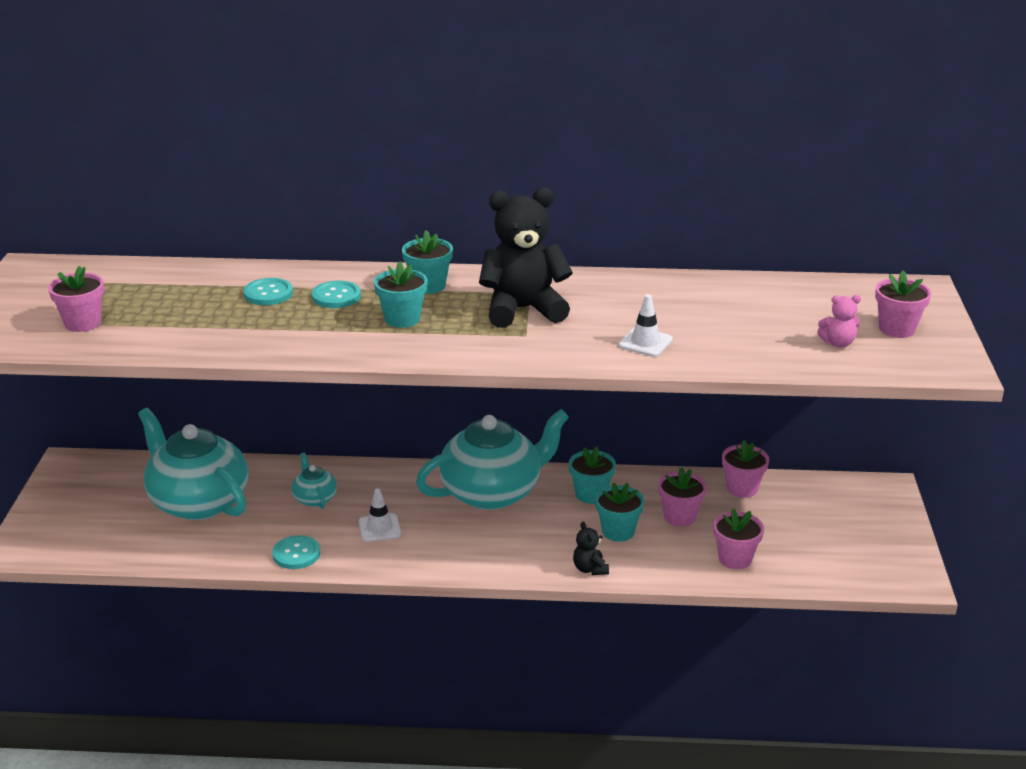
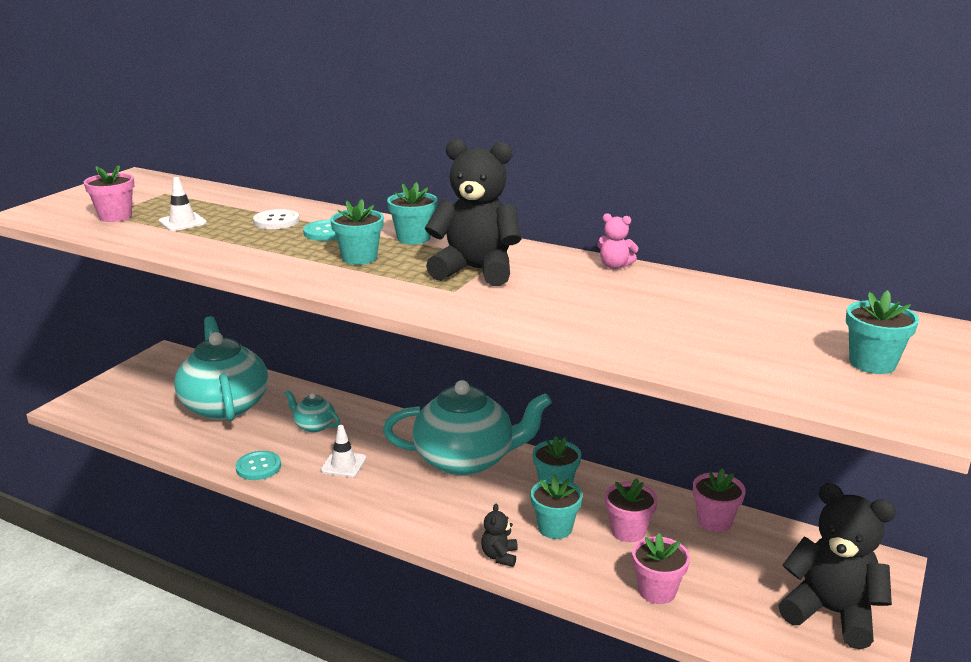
camera: 25 degrees right, 5 degrees down
(268, 293) = (276, 221): turquoise button -> white button
(314, 498) = (314, 426): turquoise teapot -> turquoise teapot turned 60 degrees counterclockwise
(645, 342) = (565, 319): white traffic cone -> white traffic cone (182, 222)
(838, 343) = (784, 362): pink teddy bear -> pink teddy bear (615, 266)
(870, 536) = (831, 612): none -> black teddy bear
(897, 329) = (872, 363): pink flower pot -> turquoise flower pot

